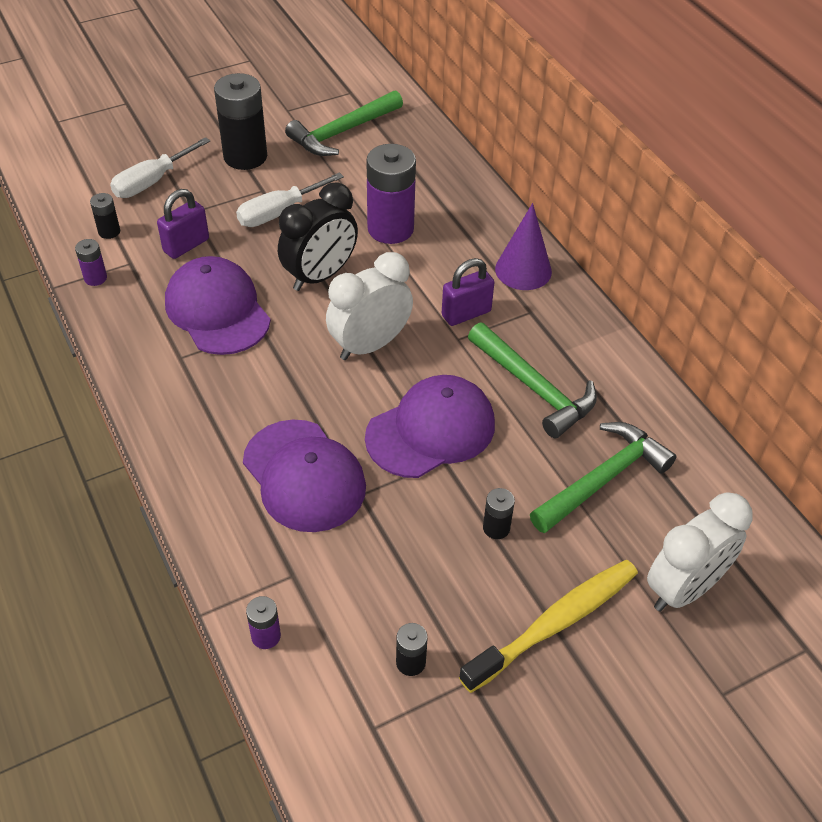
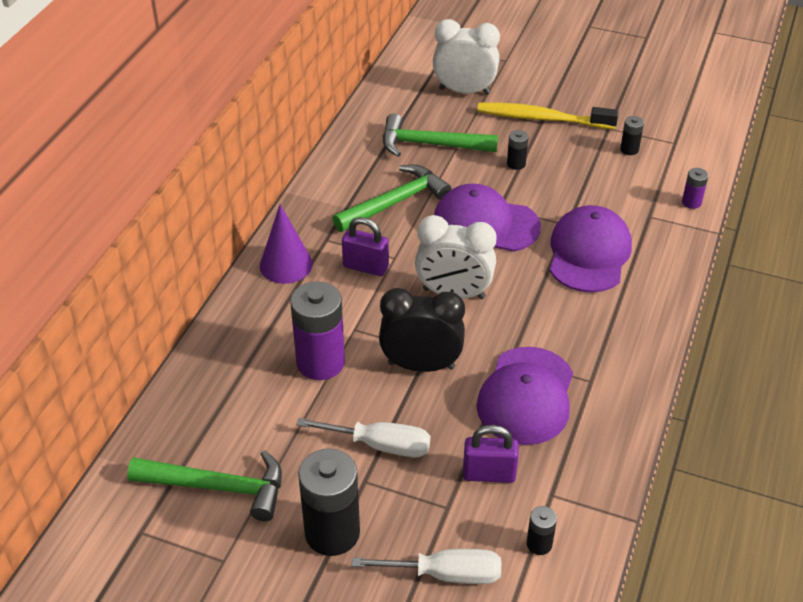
camera: 130 degrees left, 5 degrees down
(95, 278) = (594, 501): purple battery -> none
(534, 388) = (395, 202): green hammer -> green hammer turned 45 degrees clockwise

